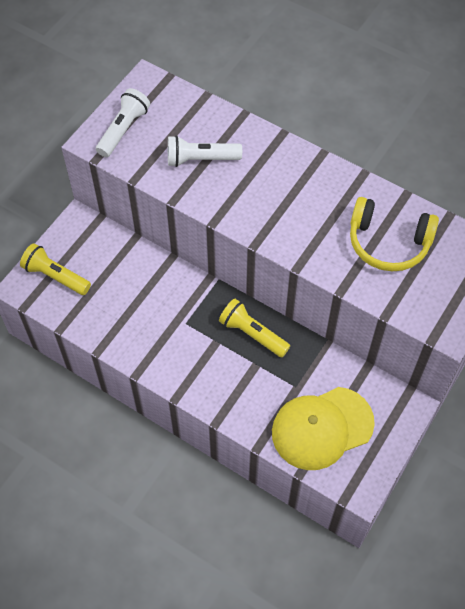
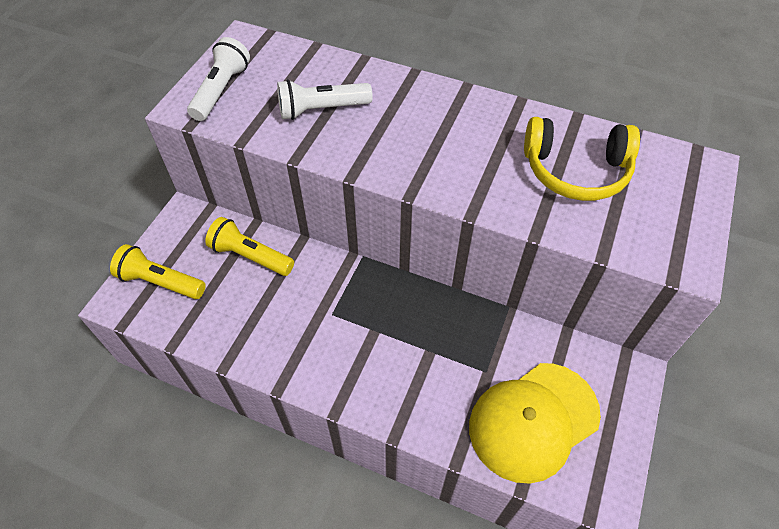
camera: 10 degrees left, 5 degrees down
(252, 334) = (417, 314): yellow flashlight -> yellow flashlight (250, 256)

